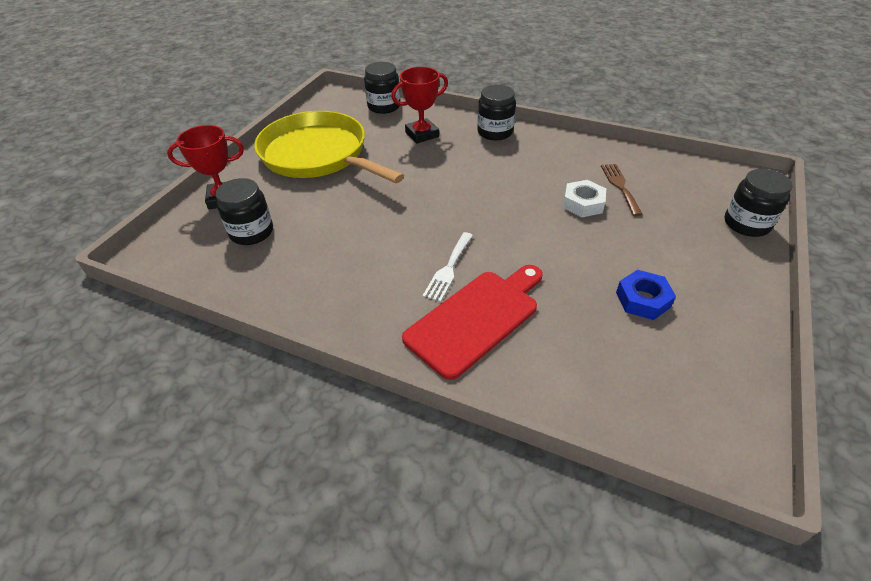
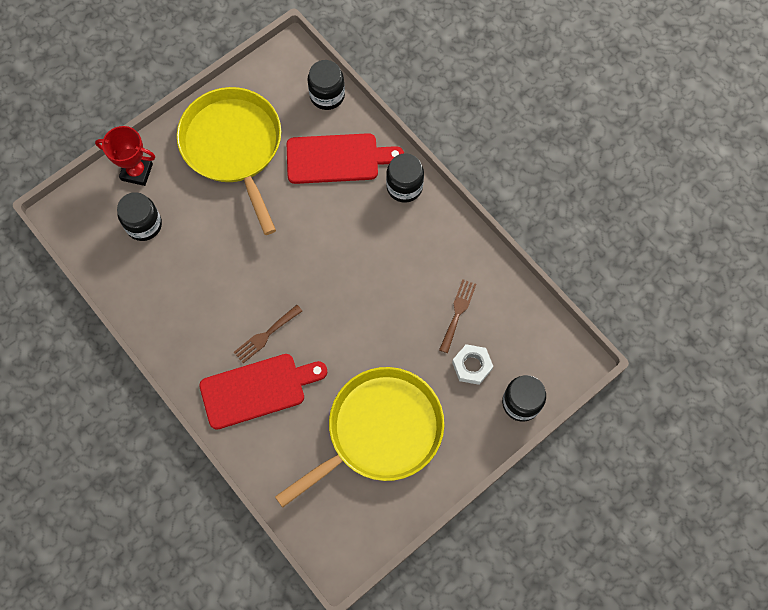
camera: 25 degrees right, 25 degrees up
(422, 134) = (337, 159): red trophy -> red cutting board
(448, 269) = (266, 335): white fork -> brown fork
(583, 203) = (412, 317): white nut -> white nut (472, 366)
(643, 299) = (380, 431): blue nut -> yellow pan

